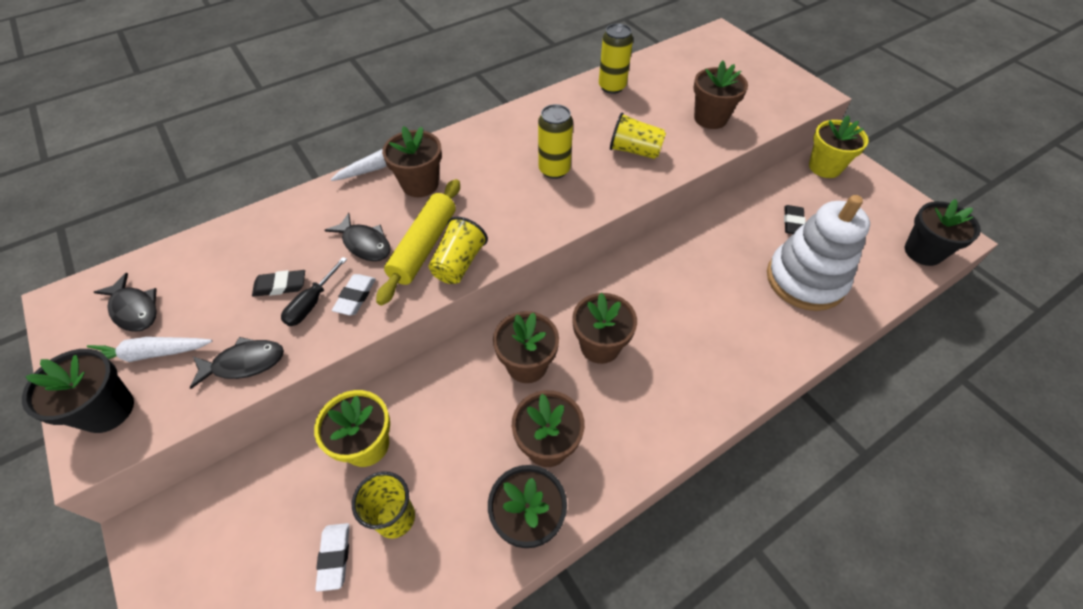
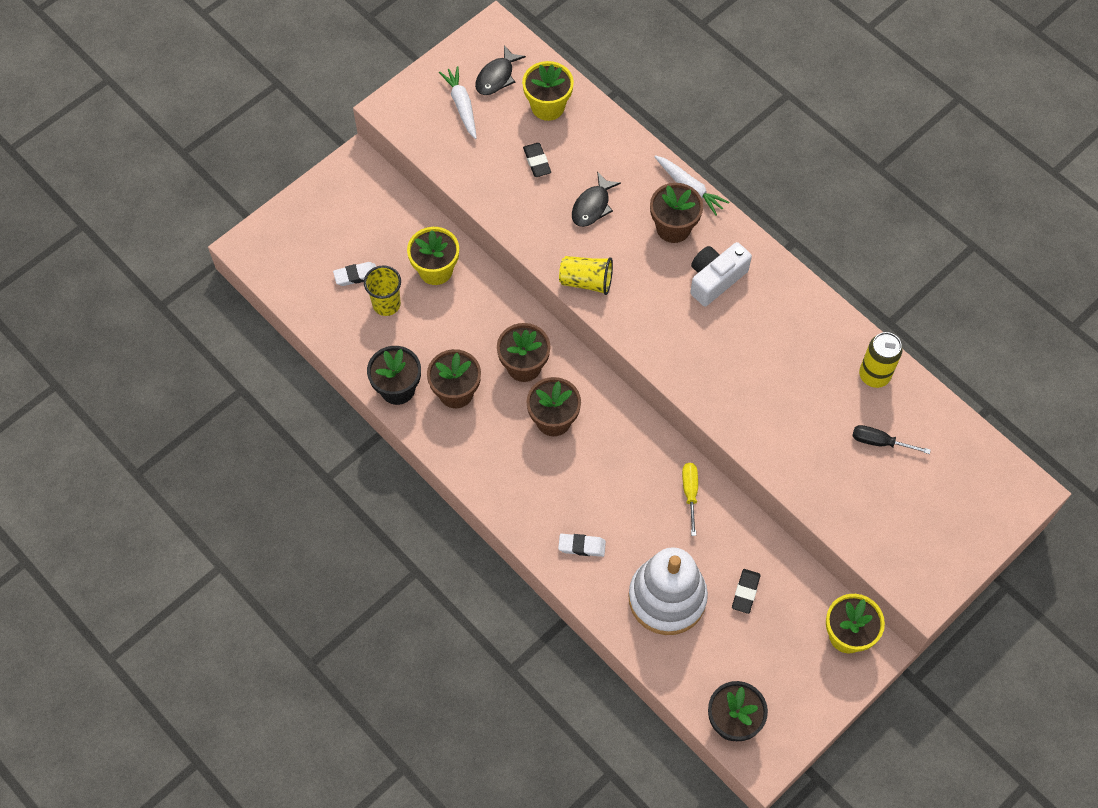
camera: 80 degrees right, 10 degrees up
(108, 410) = (416, 102): black flower pot -> none
(211, 264) = (548, 106): none -> yellow flower pot
(244, 363) = (465, 166): black fish -> none
(311, 304) = (524, 189): black screwdriver -> black screwdriver (879, 442)
(355, 297) = (537, 217): white eraser -> white eraser (582, 546)
(424, 247) = (599, 251): yellow rolling pin -> none
(490, 164) = (715, 279): none -> white camera
(554, 170) = (721, 337): yellow can -> none
(635, 151) = (768, 407): yellow cup -> none
(692, 245) = (690, 492): none -> yellow screwdriver
(710, 118) = (844, 480): brown flower pot -> none
(793, 222) = (745, 592): black eraser -> black eraser turned 75 degrees counterclockwise

